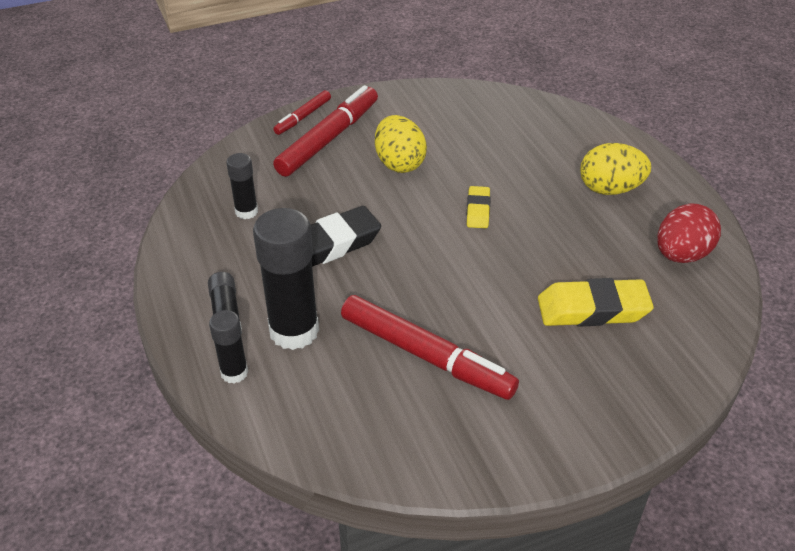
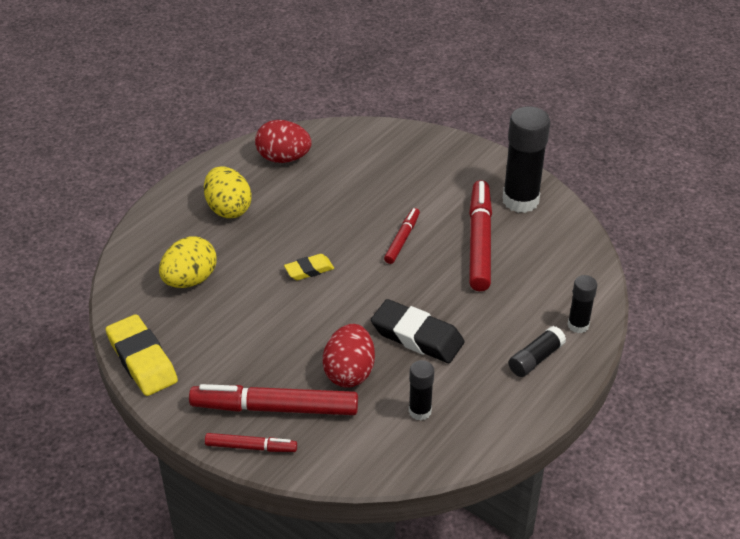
camera: 120 degrees left, 0 degrees up
(294, 331) = (517, 314): black glue stick -> black glue stick (520, 200)
(327, 189) = (349, 372): none -> red egg
(399, 163) = (279, 341): yellow egg -> yellow egg (190, 280)
(476, 293) = (402, 239): none -> red marker
(592, 309) = (372, 183): yellow eraser -> yellow eraser (142, 360)

